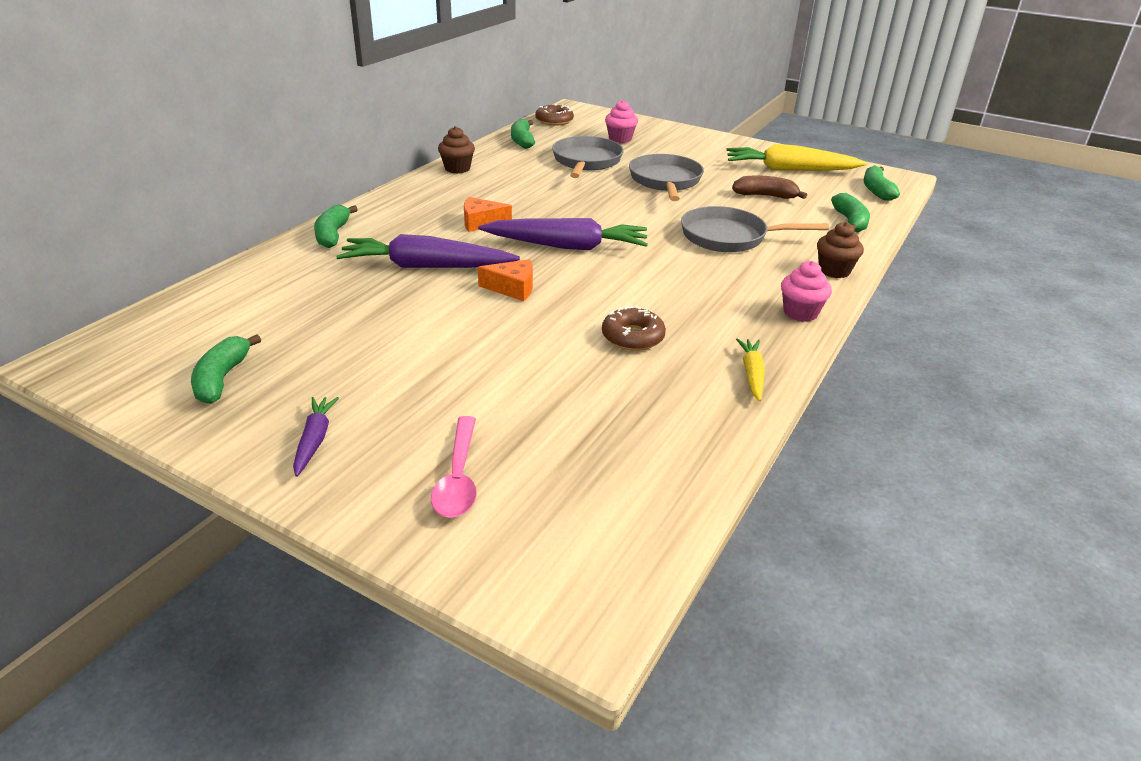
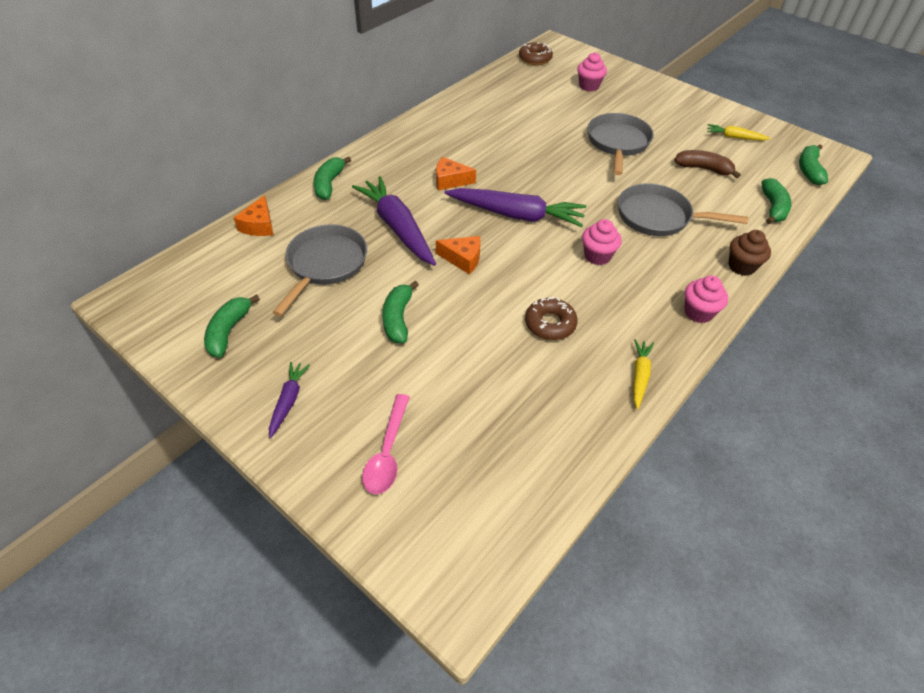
camera: 10 degrees right, 15 degrees up
(248, 277) = (259, 225): none -> orange cheese
(426, 266) = (397, 227): purple carrot -> purple carrot turned 45 degrees clockwise
(457, 169) = (441, 114): brown cupcake -> none
(522, 141) = (502, 82): green banana -> green banana (398, 318)
(586, 162) = (553, 113): grey pan -> grey pan (325, 265)
(670, 274) = (597, 256): none -> pink cupcake
(789, 170) = (734, 137): yellow carrot -> yellow carrot, size x0.50

